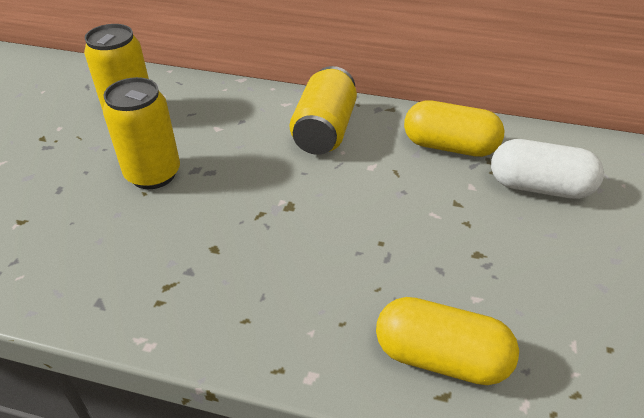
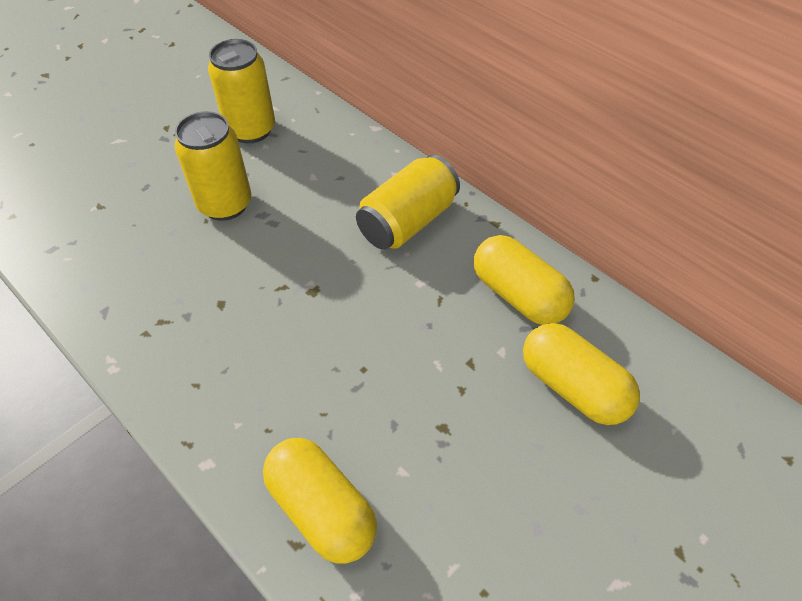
camera: 30 degrees right, 10 degrees up
(539, 187) = (573, 387): white capsule -> yellow capsule

